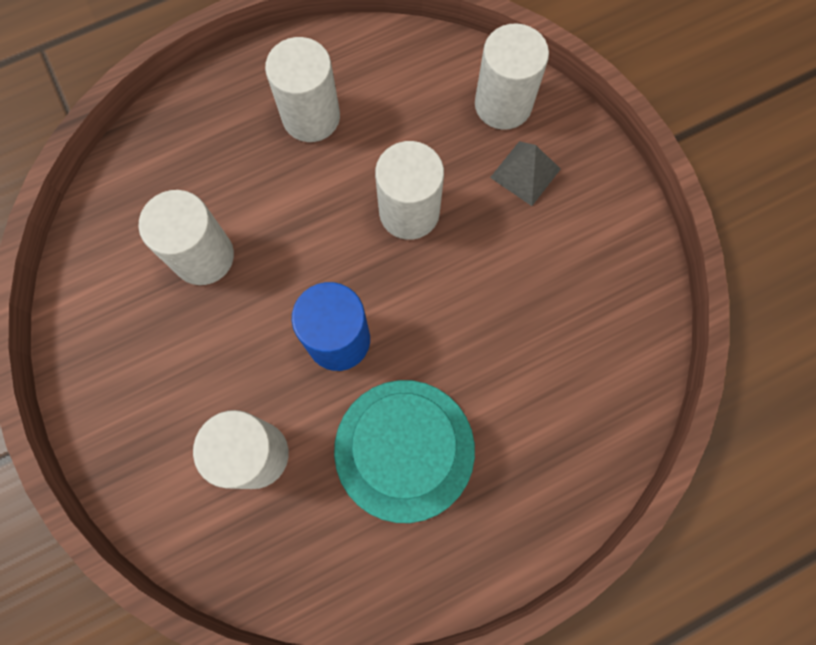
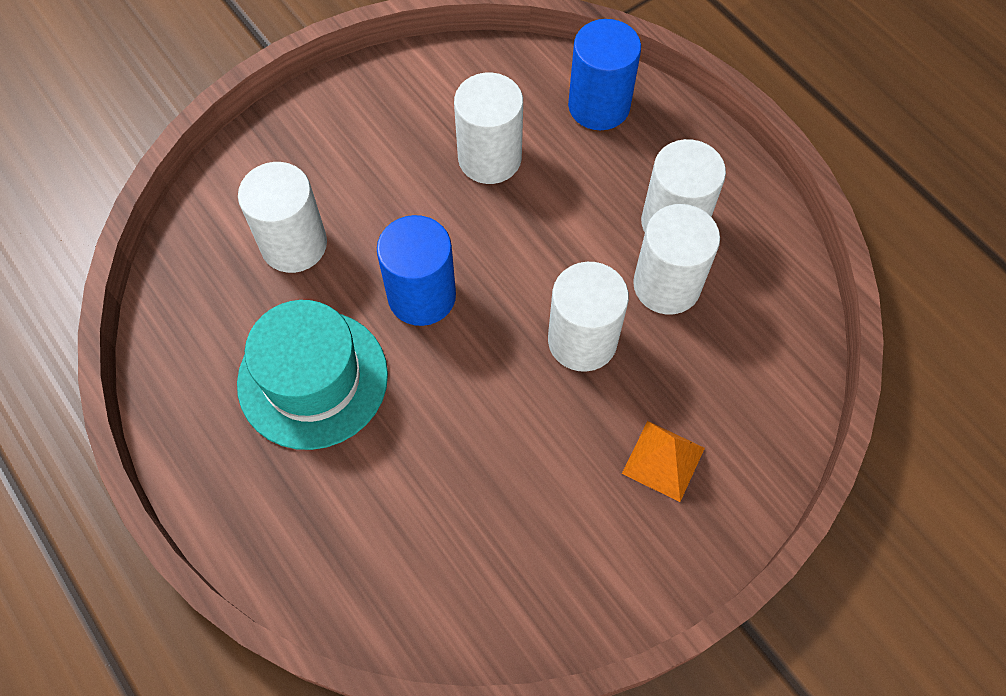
camera: 80 degrees right, 10 degrees down
(171, 151) = (599, 106): none -> blue cylinder
(503, 104) = (749, 422): white cylinder -> white cylinder (666, 285)
(525, 173) = (663, 460): grey pyramid -> orange pyramid

